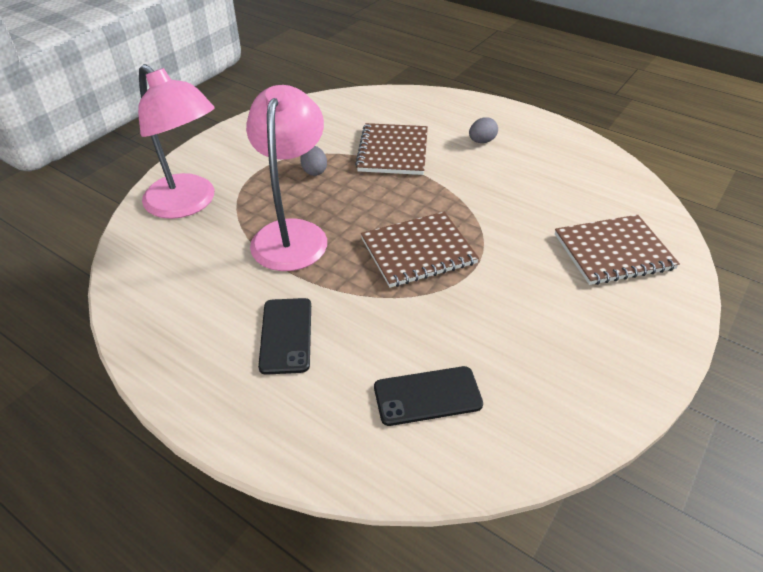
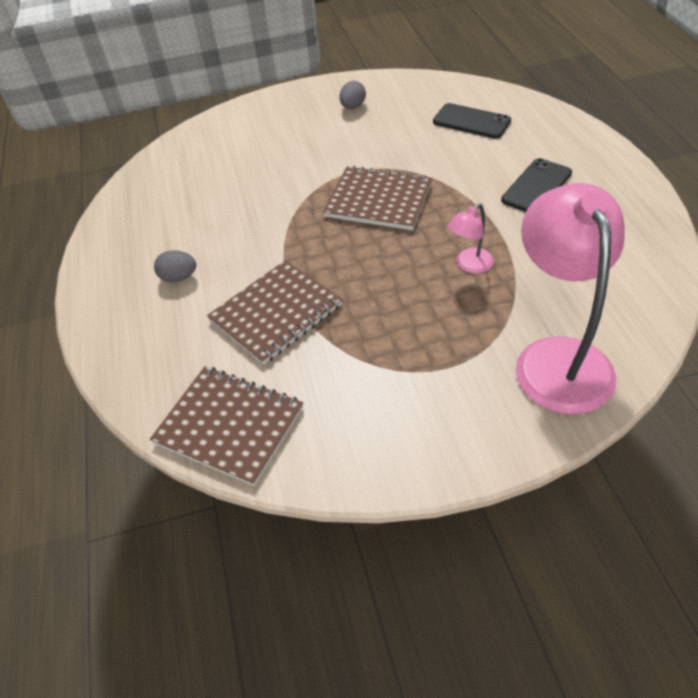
camera: 135 degrees left, 5 degrees up
(292, 234) = (469, 265): pink lamp -> pink lamp, size x0.44
(314, 171) = (384, 331): grey egg -> grey egg (353, 107)
(613, 251) = (247, 140): brown notebook -> brown notebook (229, 426)

